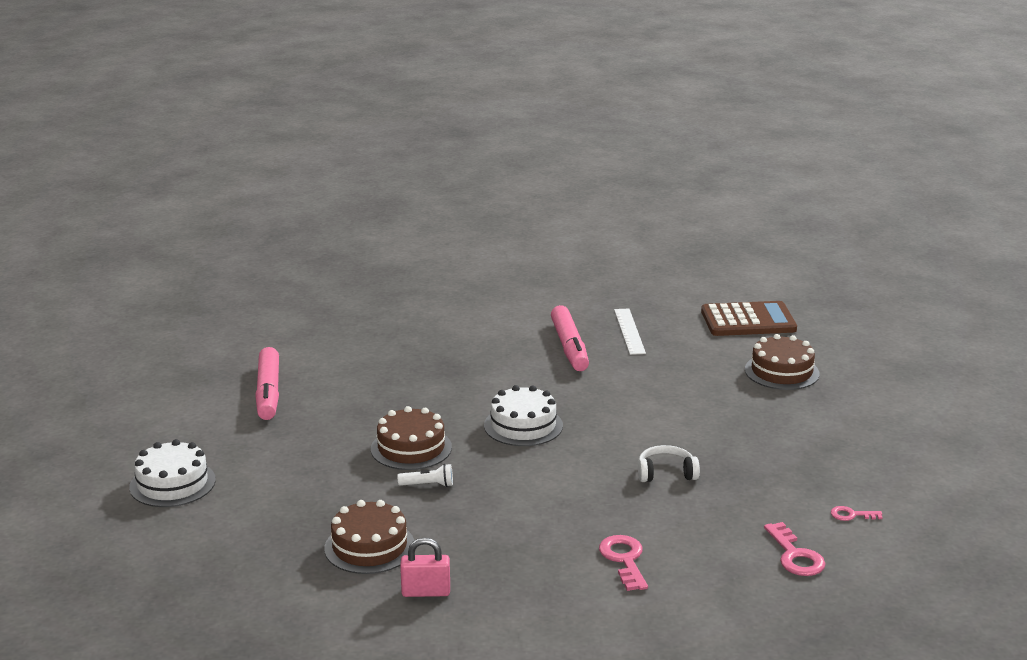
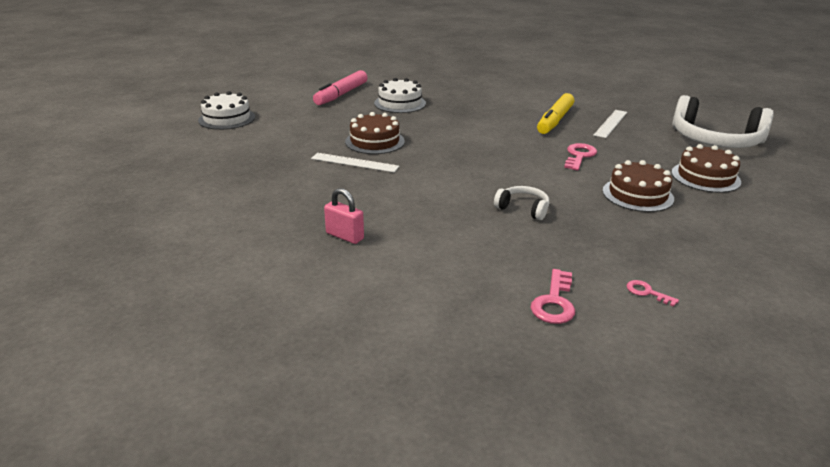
camera: 35 degrees right, 5 degrees up
(369, 547) = (269, 182): brown cake -> brown cake (637, 195)
(426, 592) = (259, 218): pink padlock -> pink padlock (345, 236)
(428, 485) = (354, 162): white flashlight -> white ruler
(523, 425) = (462, 151): white cake -> white cake (400, 103)
(569, 347) = (555, 121): pink marker -> yellow marker
(624, 560) = (413, 250): pink key -> pink key (579, 156)
(748, 320) = (715, 141): brown calculator -> white headphones

